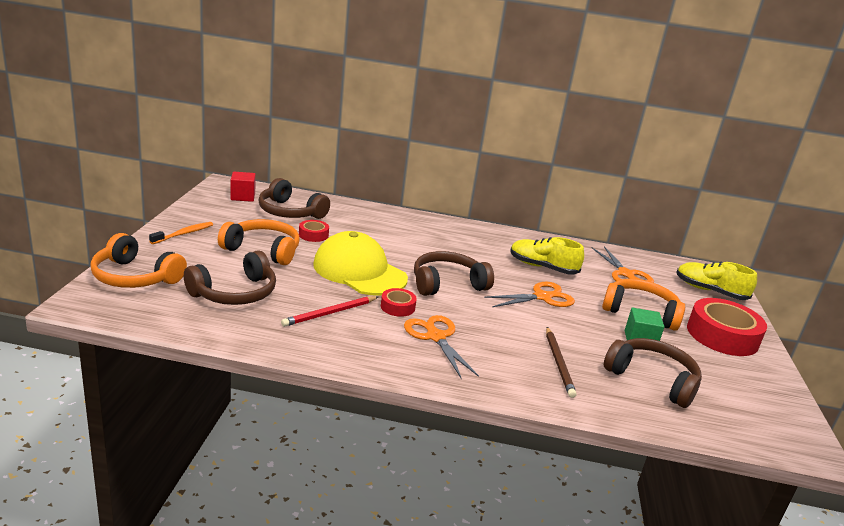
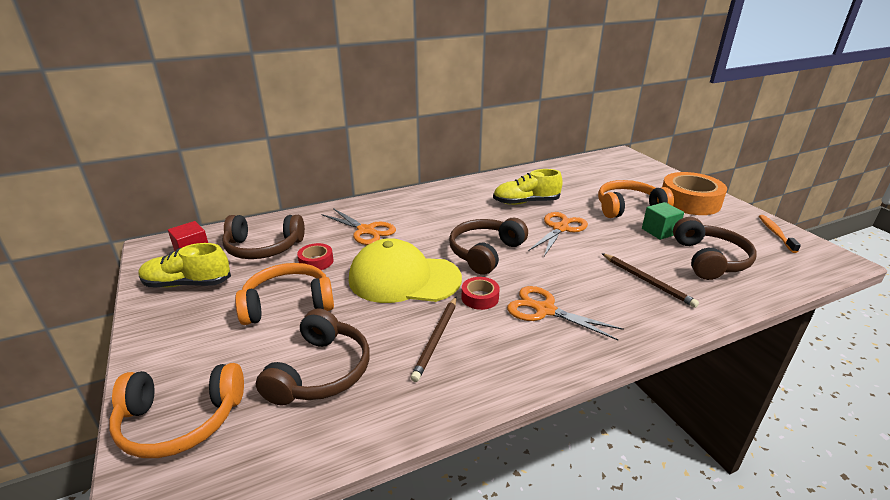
camera: 30 degrees left, 5 degrees up
(184, 234) = (176, 329): orange toothbrush -> orange toothbrush (775, 233)
(330, 313) = (436, 339): red pencil -> brown pencil
(625, 274) = (579, 181): orange scissors -> orange scissors (366, 230)
(652, 379) = (709, 260): brown headphones -> brown headphones turned 90 degrees clockwise
(710, 291) = (637, 171): yellow shoe -> yellow shoe (187, 284)
(722, 336) = (689, 201): red tape -> orange tape

